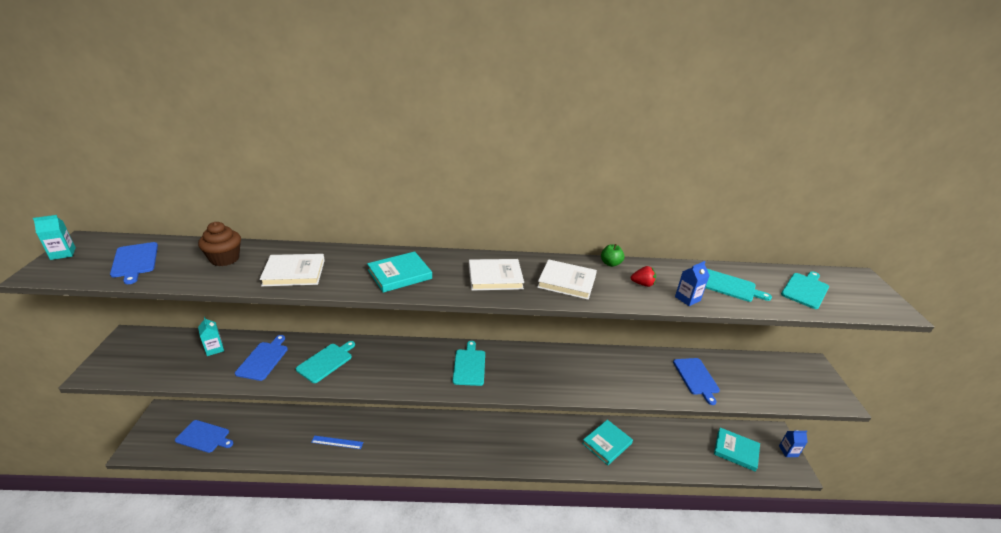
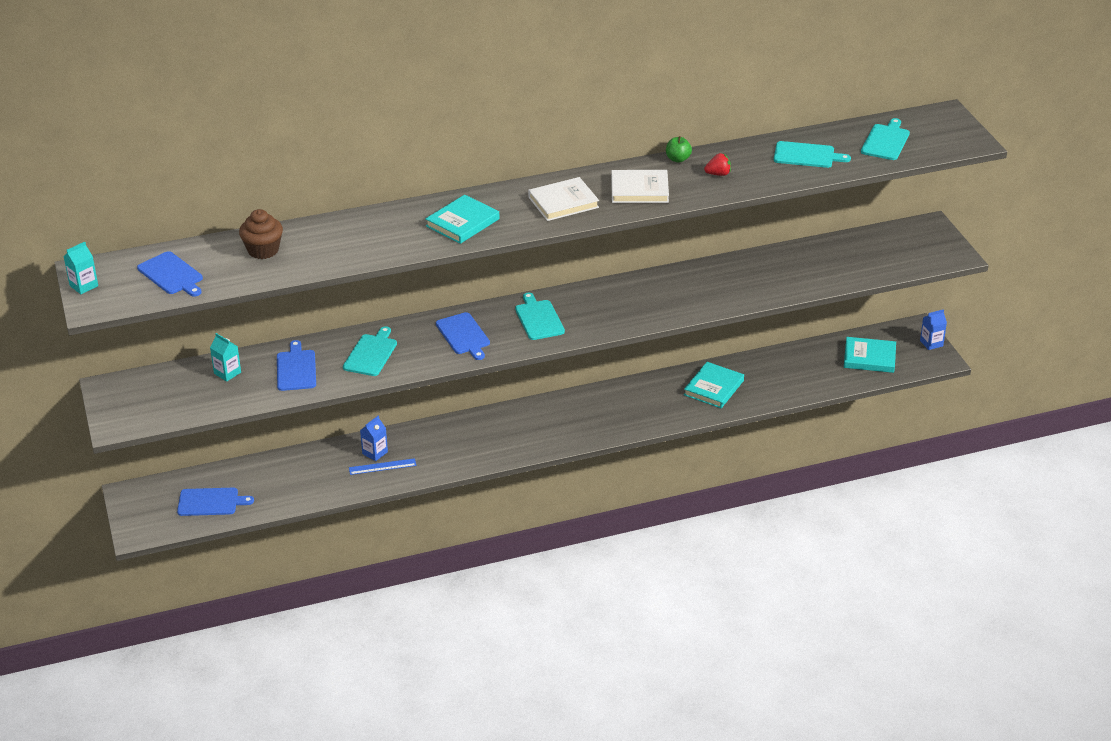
camera: 15 degrees left, 5 degrees up
(294, 272) = (352, 246): white book -> none
(687, 299) = (767, 179): blue carton -> blue carton (375, 453)
(696, 378) = (799, 270): blue cutting board -> blue cutting board (463, 335)

